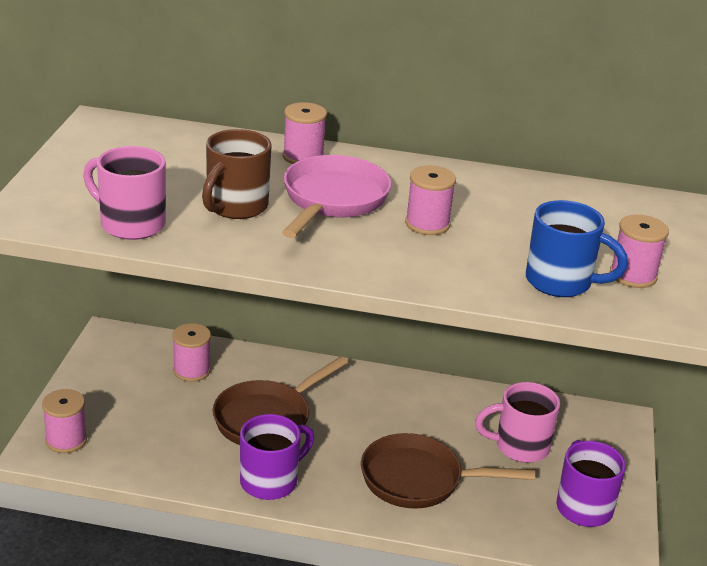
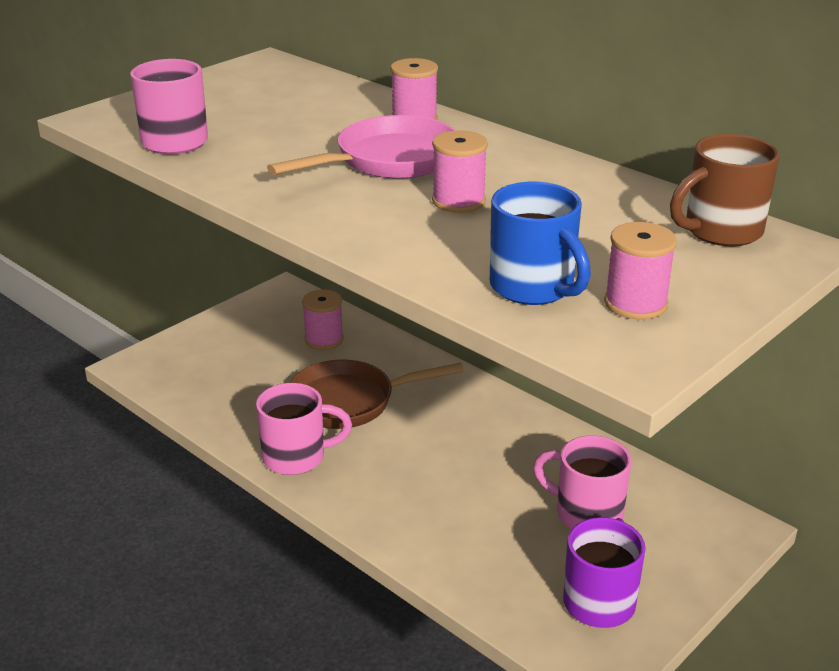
camera: 35 degrees right, 0 degrees up
(66, 440) = (161, 364): pink spool -> none
(235, 207) = (286, 147): brown mug -> brown mug (720, 231)
(271, 481) = (297, 457): purple mug -> pink mug
(419, 480) = (442, 507): brown pan -> none

